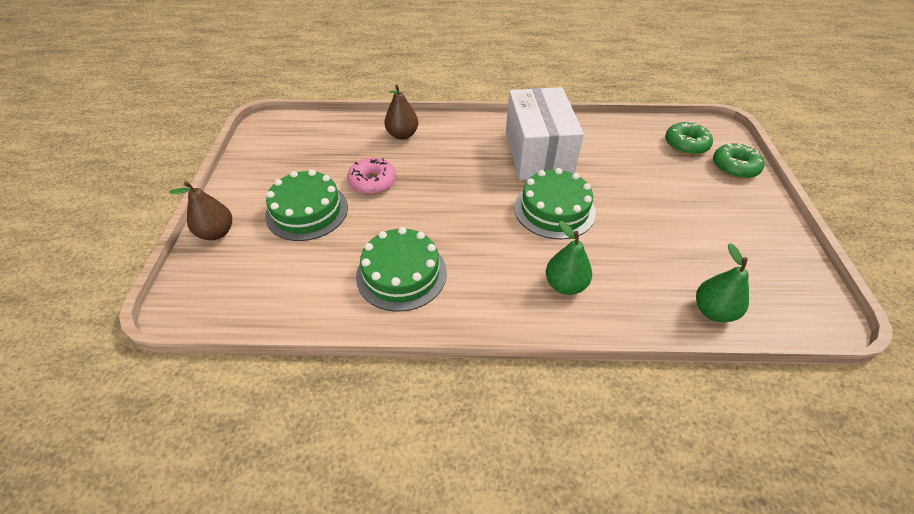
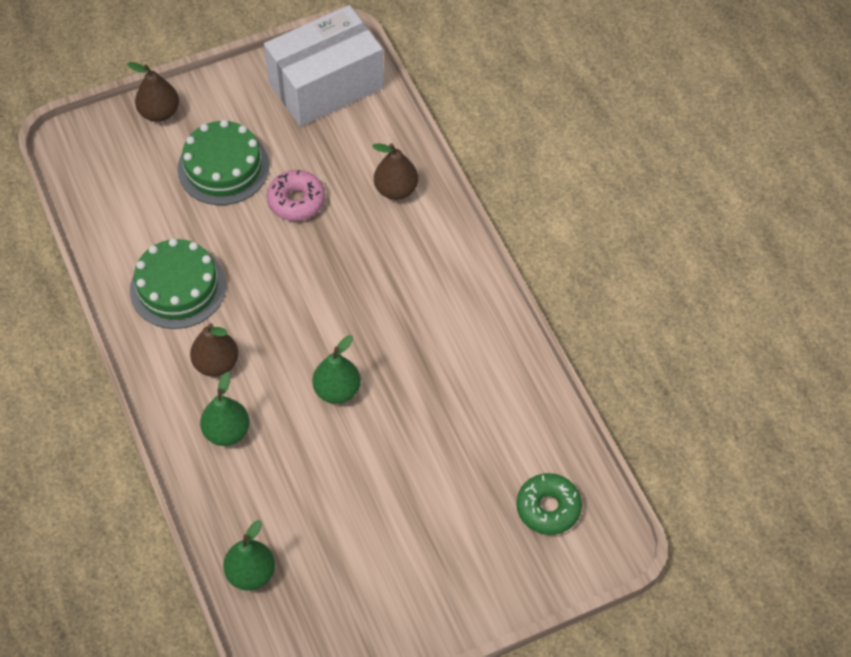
camera: 65 degrees right, 10 degrees up
(494, 271) = (216, 364): none -> brown pear
(538, 153) = (436, 343): white box -> white box (326, 85)
(554, 209) = (337, 390): green cake -> green pear
(734, 167) = (525, 573): green donut -> none

